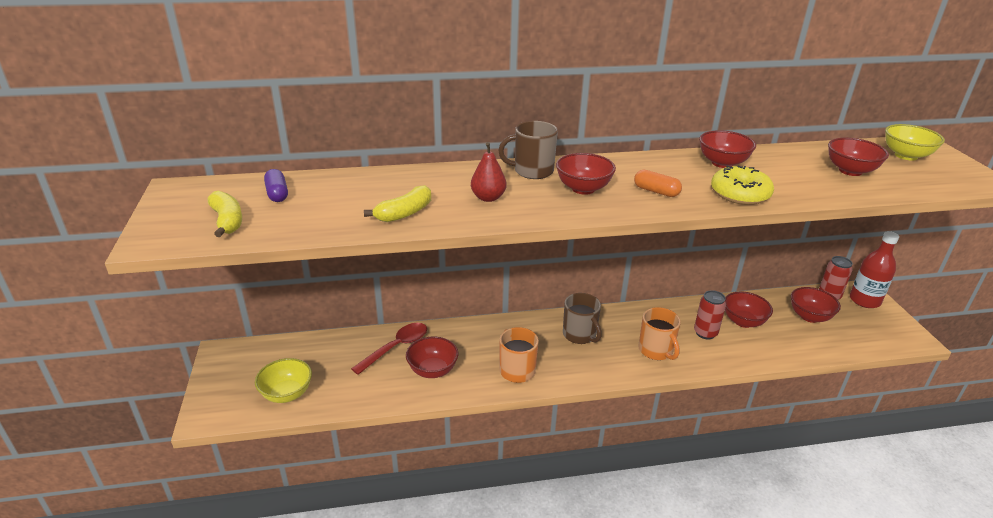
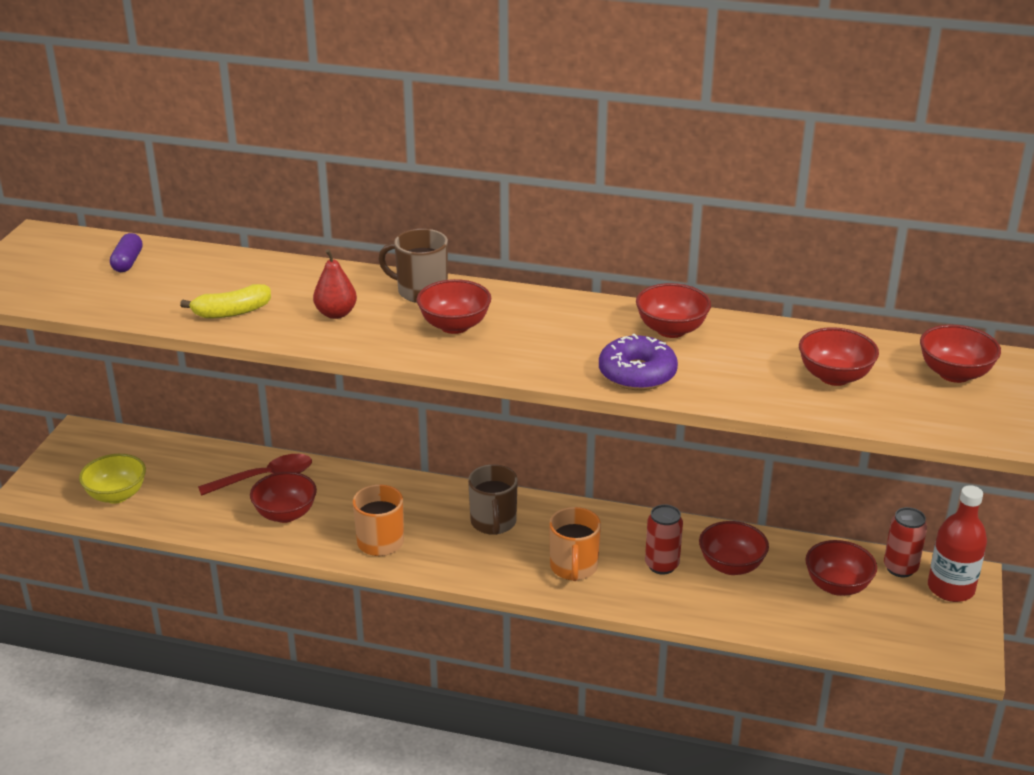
camera: 25 degrees right, 0 degrees up
(227, 221) = (58, 283): yellow banana -> none
(656, 191) = (537, 348): orange capsule -> none
(740, 194) = (637, 374): yellow donut -> purple donut
(906, 156) = (954, 374): yellow bowl -> red bowl

